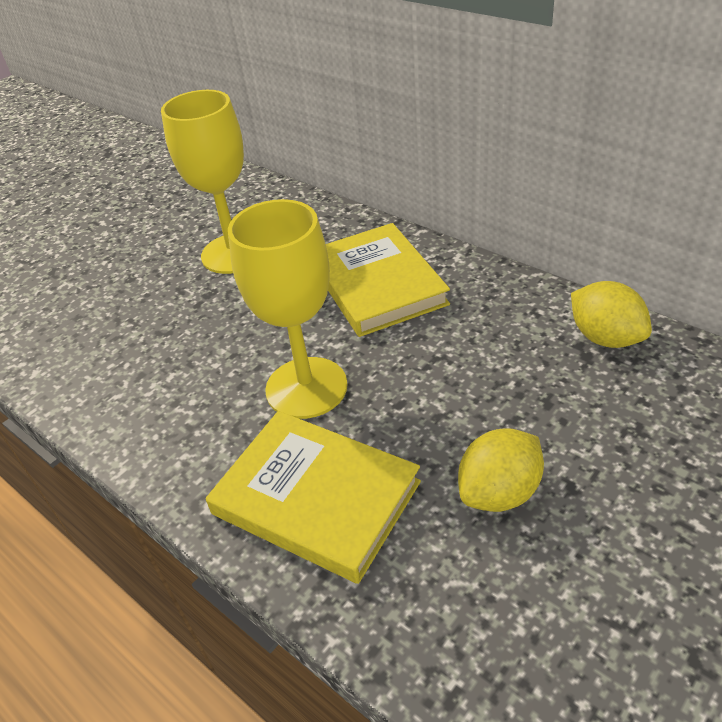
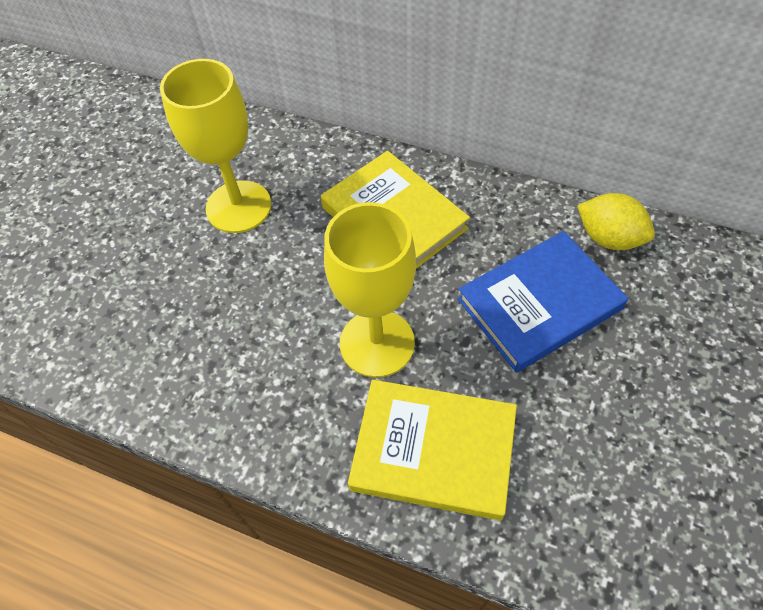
camera: 20 degrees left, 15 degrees up
(497, 385) = (539, 304): none -> blue book
(499, 492) = (579, 407): yellow lemon -> none

